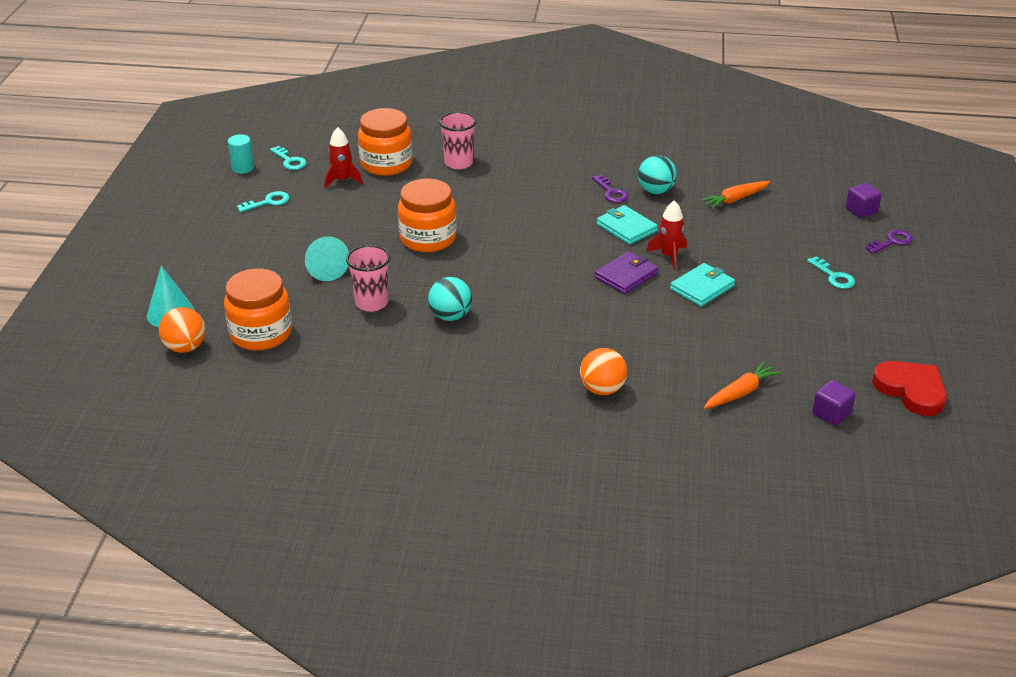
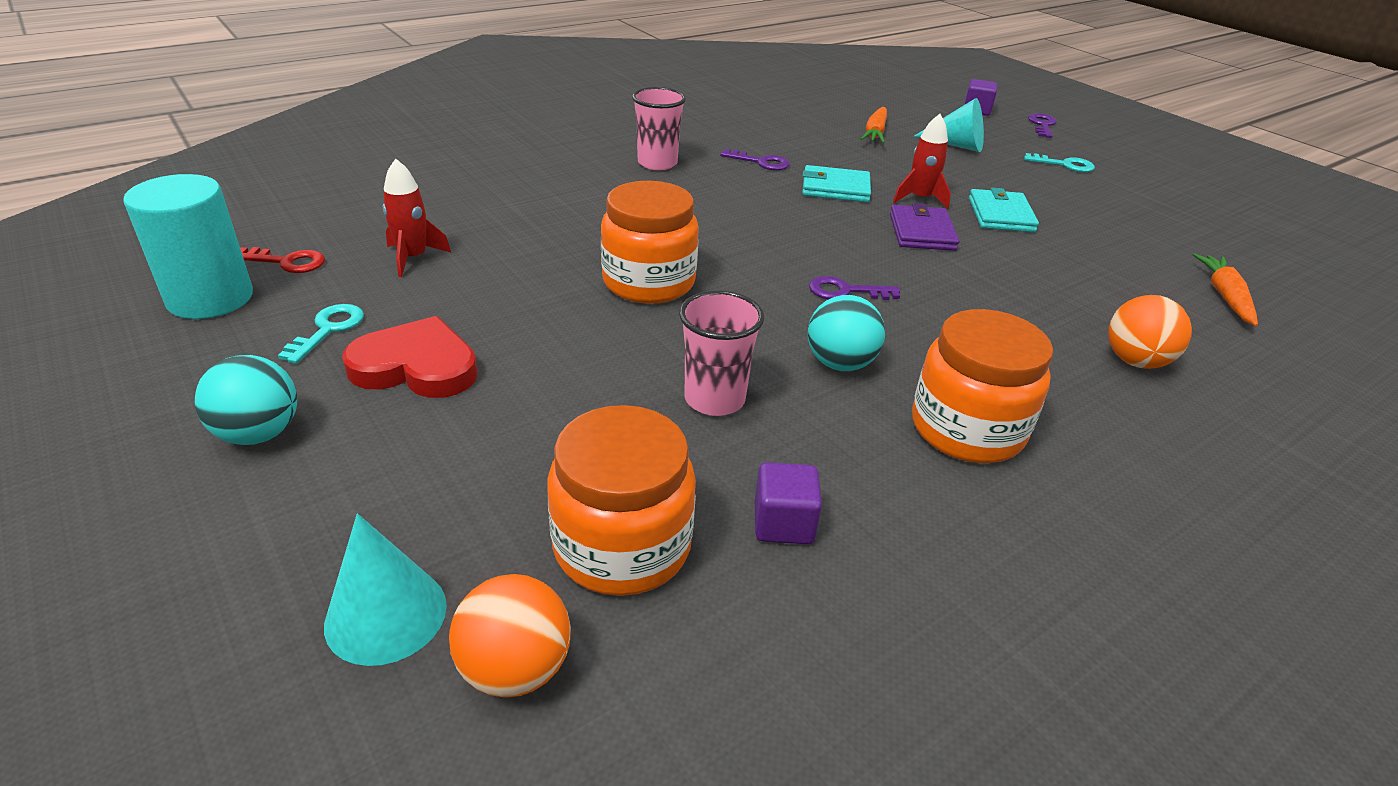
camera: 45 degrees left, 0 degrees up
(243, 168) = (210, 298): turquoise cylinder -> turquoise cylinder, size x1.85
(290, 161) = (287, 262): turquoise key -> red key
(325, 269) = (569, 384): turquoise cone -> turquoise cone (956, 145)
(386, 164) = (449, 218): orange jar -> orange jar (967, 429)
(458, 163) = (546, 187): pink cup -> pink cup (657, 163)
(517, 286) = (845, 291): none -> purple key
(656, 191) = (798, 148): turquoise ball -> turquoise ball (259, 434)
(831, 414) = (1308, 278): purple cube -> purple cube (783, 523)
(911, 390) = (1296, 230): red heart -> red heart (416, 366)

